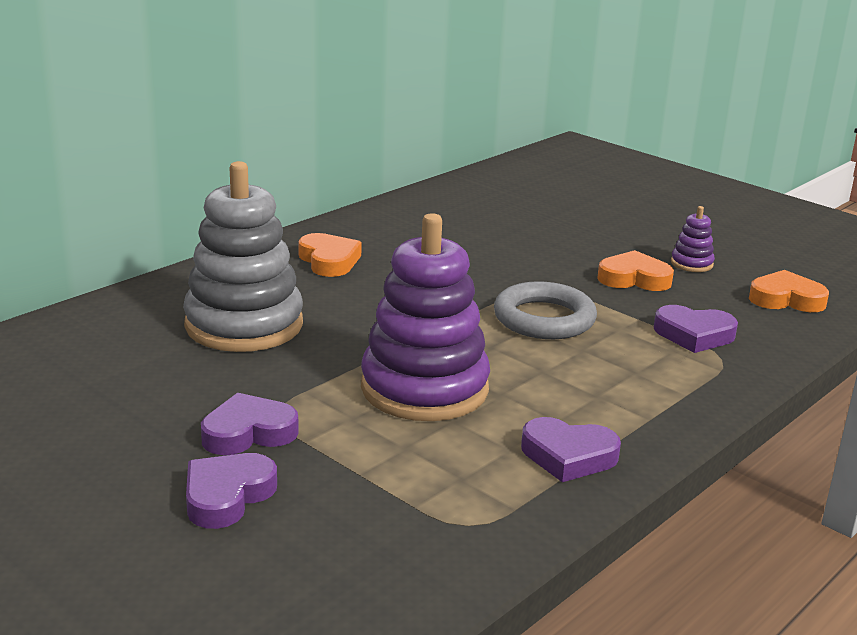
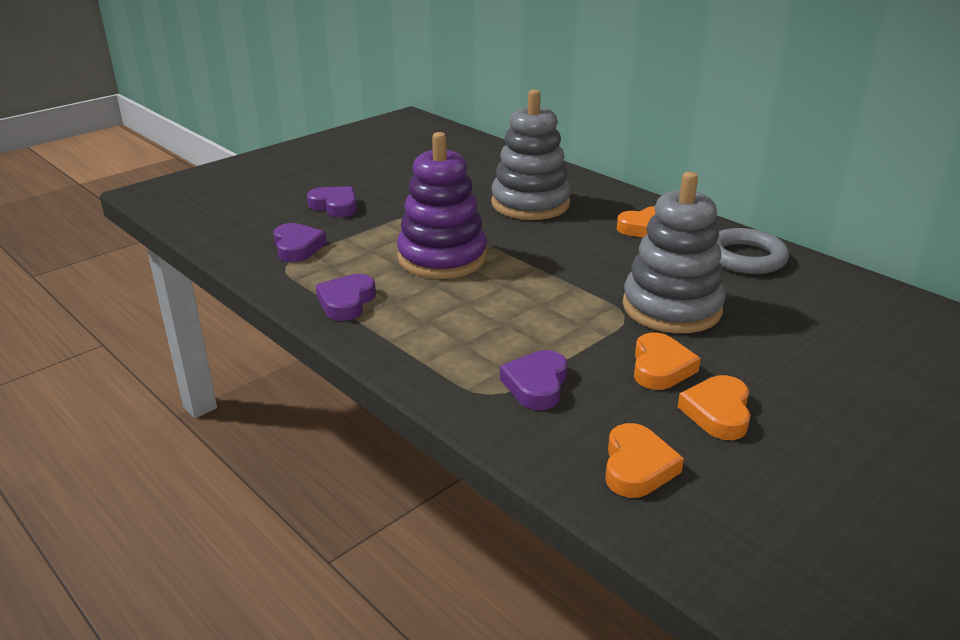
camera: 95 degrees right, 5 degrees up
(248, 433) = (395, 209): purple heart -> purple heart (297, 247)
(520, 264) = (671, 308): none -> grey stacking toy
(544, 319) = (558, 310): grey ring -> grey ring (745, 257)
(691, 263) = (717, 412): purple stacking toy -> orange heart

